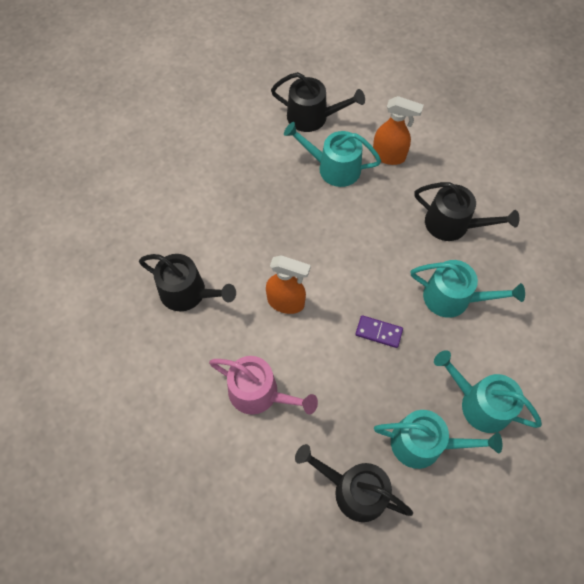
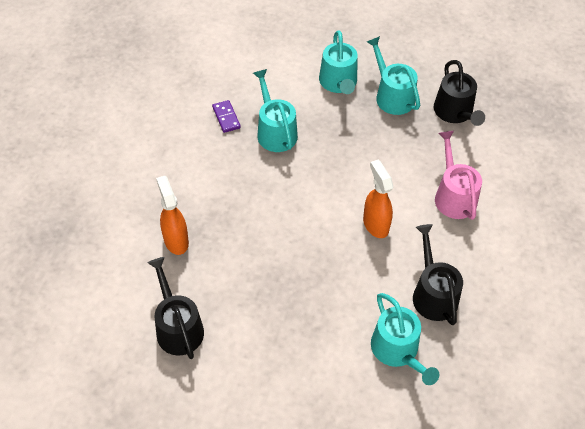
camera: 130 degrees left, 10 degrees down
(334, 168) = (223, 273): turquoise watering can -> turquoise watering can (397, 350)
(378, 332) = (342, 157): purple domino -> purple domino (226, 117)
(453, 224) = (210, 163): black watering can -> none

